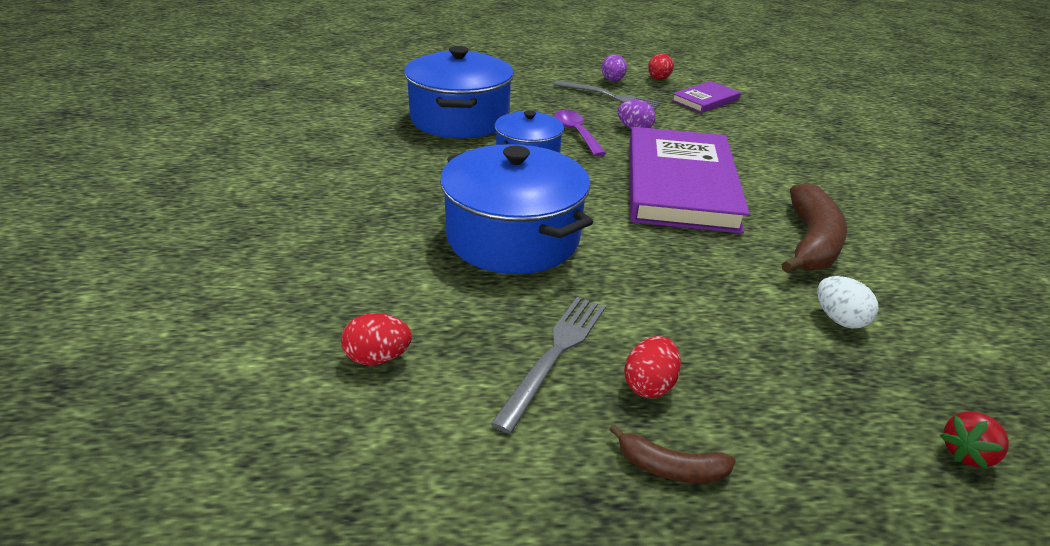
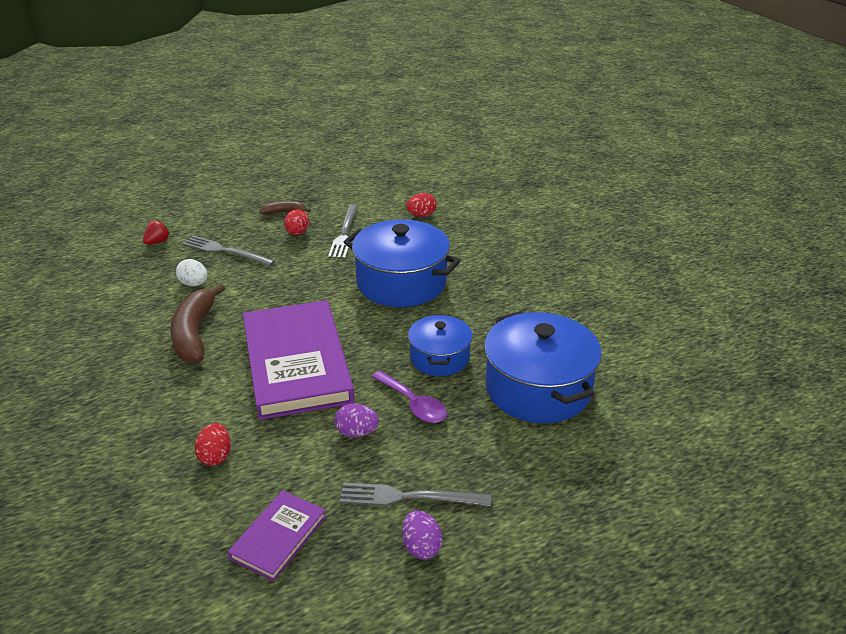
camera: 160 degrees right, 0 degrees up
(658, 79) = (356, 582): red egg -> red egg (215, 456)
(799, 378) = (225, 251): none -> grey fork

